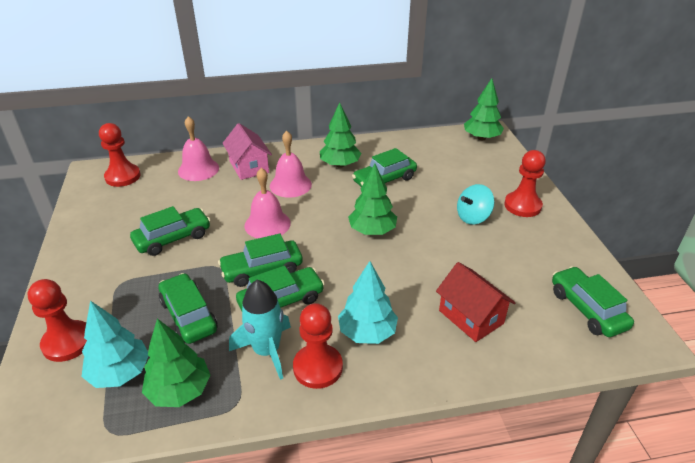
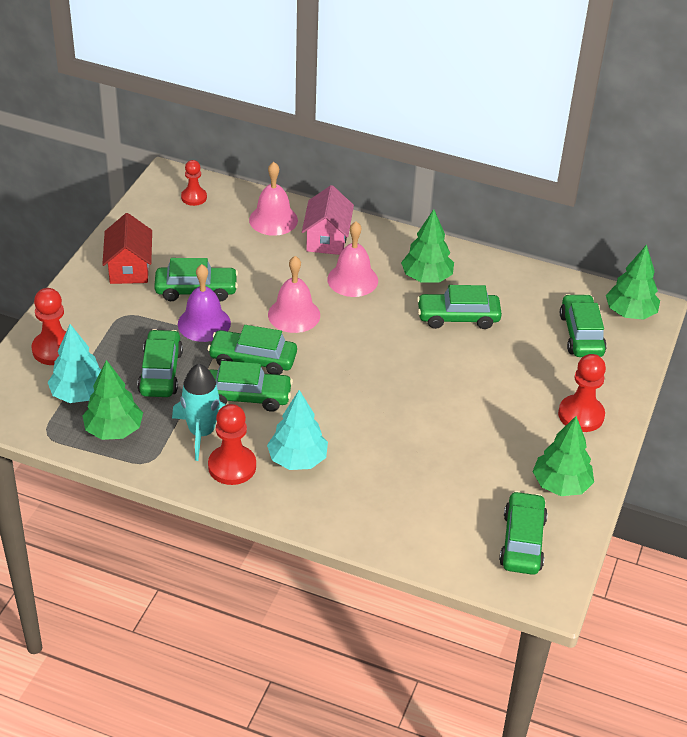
camera: 30 degrees right, 5 degrees up
(123, 177) = (194, 197): red pawn -> red pawn, size x0.65
(198, 260) = (204, 323): none -> purple bell
(372, 231) = (390, 368): green tree -> green tree (561, 485)
(468, 160) = (581, 334): none -> green car
(471, 317) = (403, 493): red house -> red house (129, 268)
(473, 217) = (510, 402): turquoise spinning top -> none

